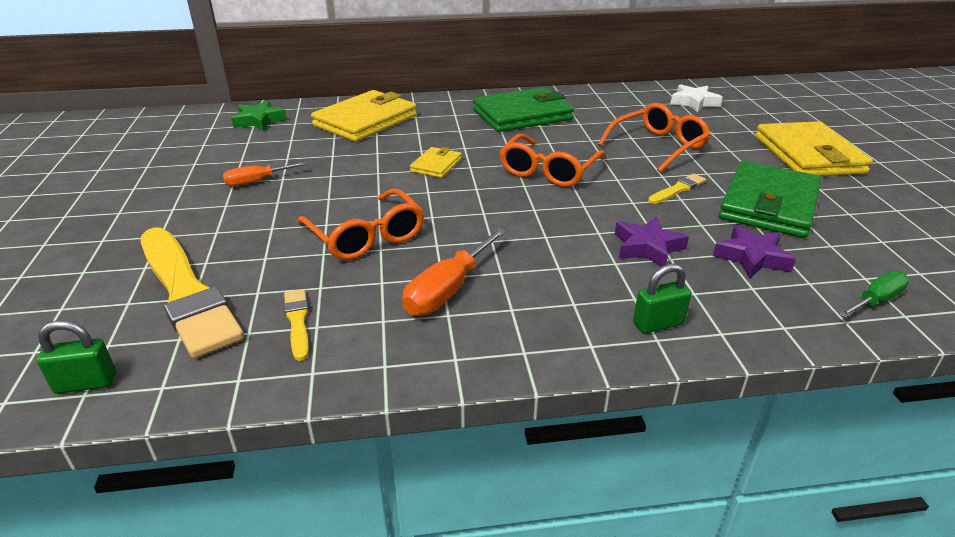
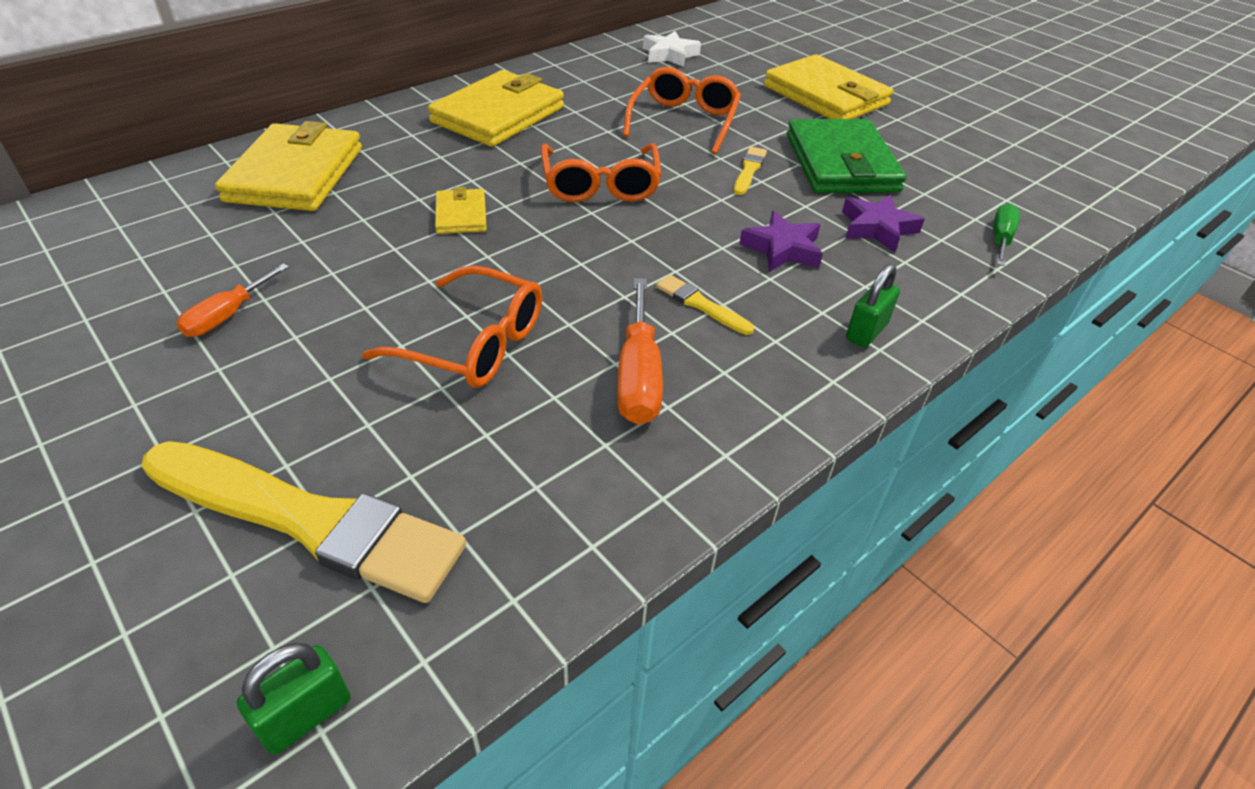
camera: 35 degrees left, 10 degrees up
(259, 121) = (120, 216): green star -> none
(297, 322) = (507, 491): yellow brush -> yellow brush (701, 305)
(522, 115) = (498, 115): green wallet -> yellow wallet

